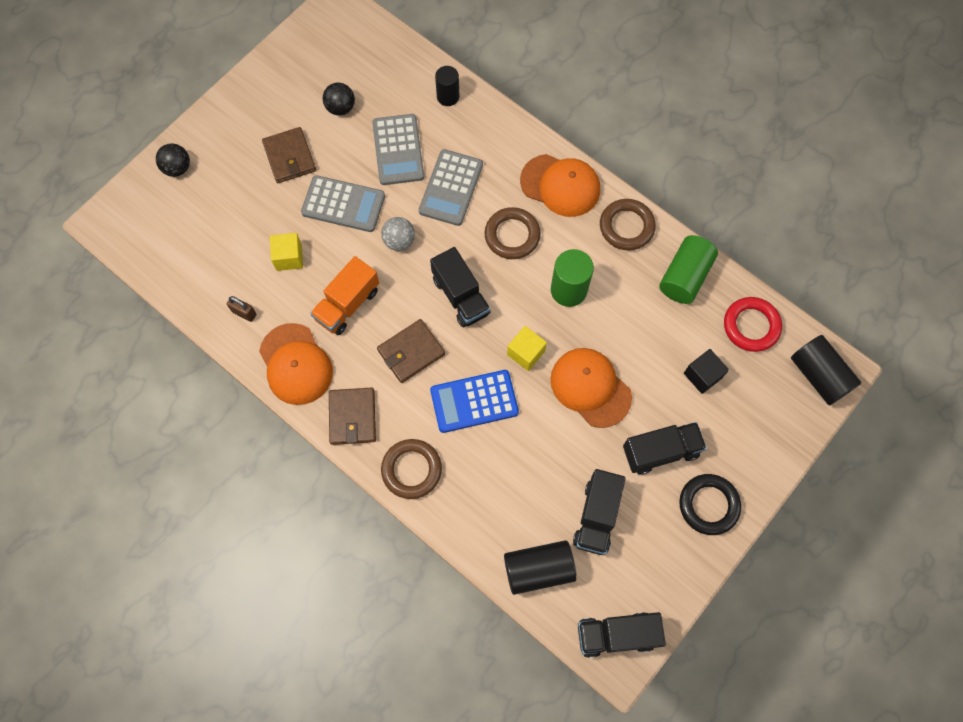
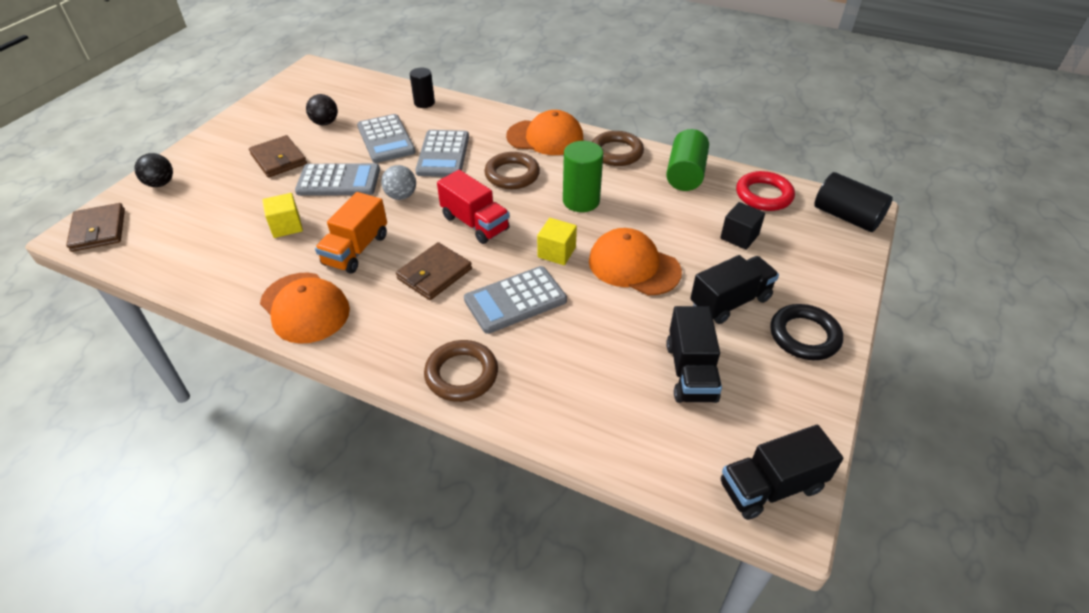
camera: 15 degrees left, 25 degrees down
(244, 313) = (240, 276): brown padlock -> none
(352, 417) = (380, 340): brown wallet -> brown wallet (98, 230)
(460, 296) = (475, 223): black truck -> red truck
(474, 401) = (515, 300): blue calculator -> grey calculator
(538, 569) = (646, 439): black cylinder -> none

